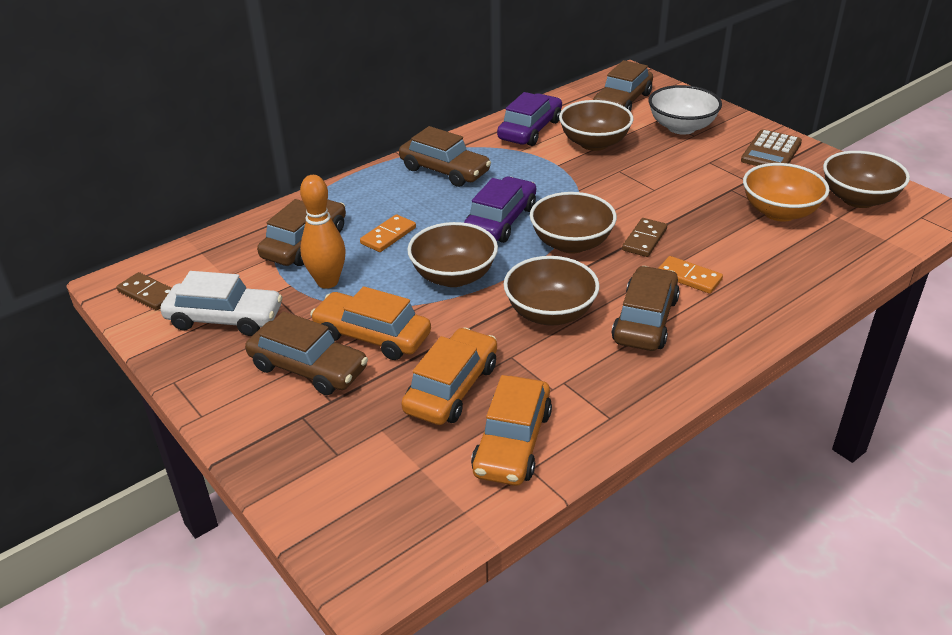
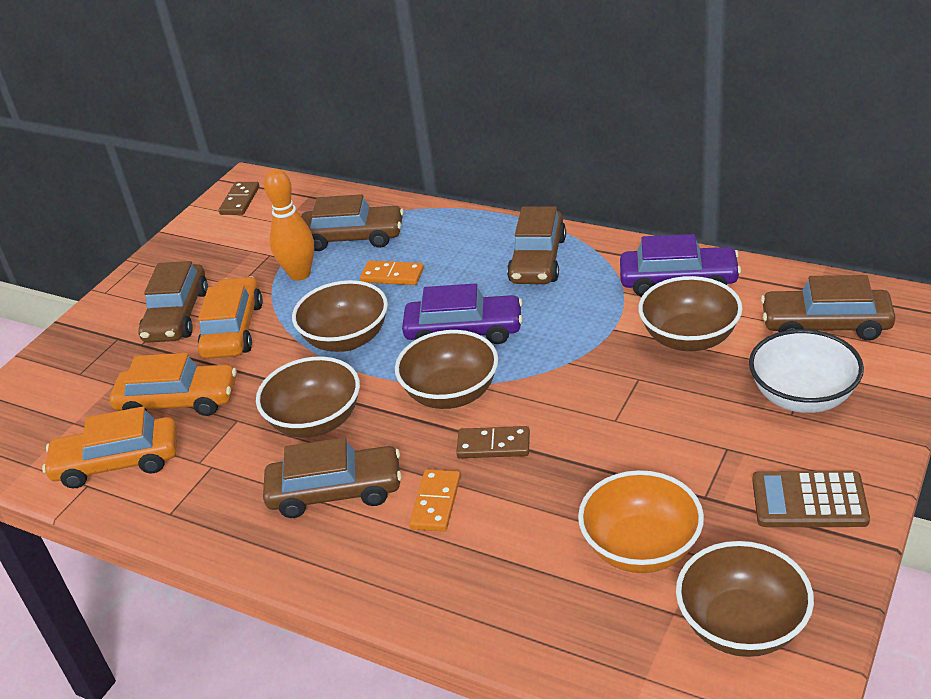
camera: 70 degrees right, 0 degrees up
(224, 318) = (224, 248): white car -> none

